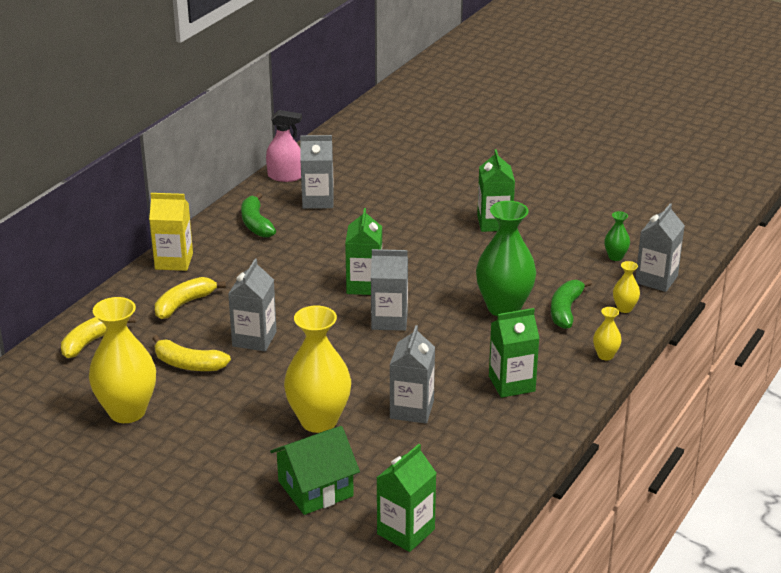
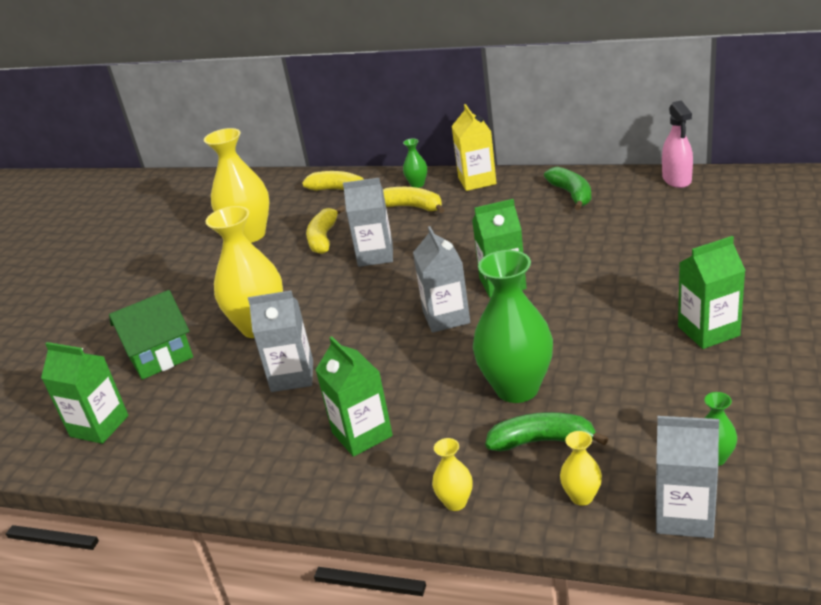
camera: 80 degrees right, 0 degrees up
(140, 293) = (417, 184): none -> green vase
(256, 224) = (572, 194): green banana -> green banana turned 105 degrees clockwise
(315, 488) = (159, 355): green house -> green house turned 75 degrees counterclockwise
(318, 200) = (646, 210): grey carton -> none

